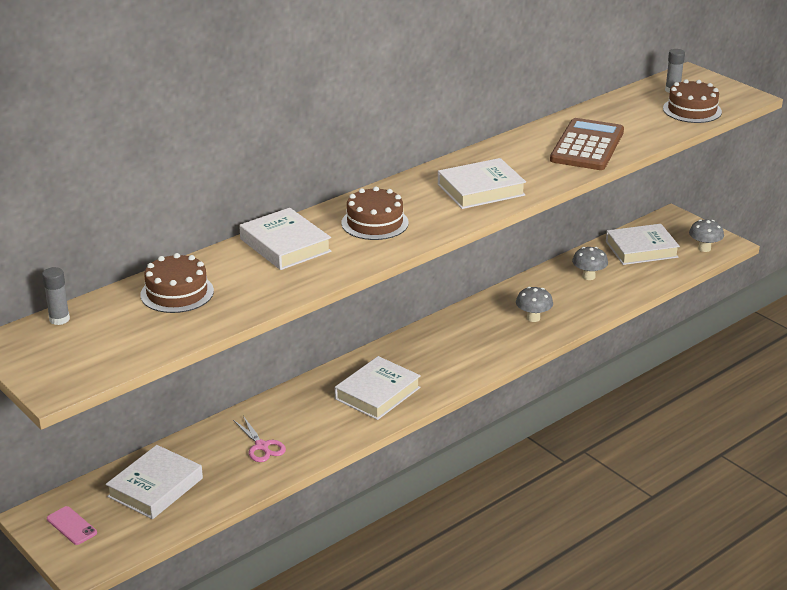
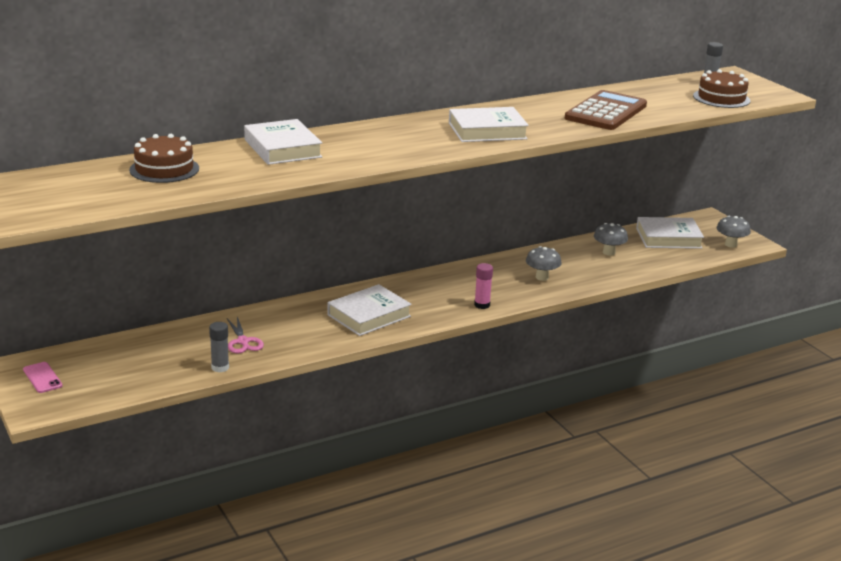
camera: 10 degrees right, 5 degrees down
(59, 319) = (48, 175): grey glue stick -> grey glue stick (220, 367)
(155, 487) = (131, 359): white book -> none
(375, 223) = (374, 142): brown cake -> none
(486, 362) = (482, 305): none -> pink glue stick

